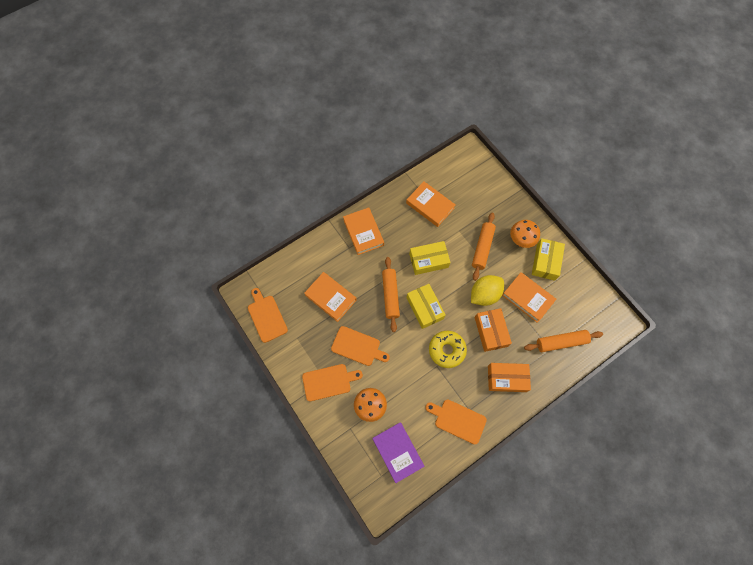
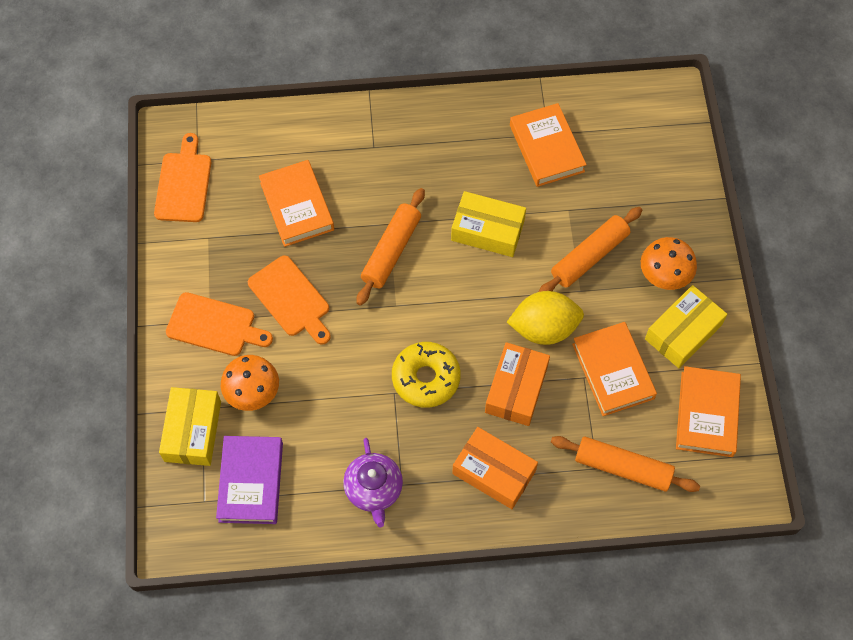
camera: 30 degrees right, 5 degrees down
(363, 232) = (411, 136): orange book -> orange book (706, 414)
(424, 308) = (433, 298): yellow box -> yellow box (193, 431)
(458, 420) = (374, 489): orange cutting board -> purple teapot

